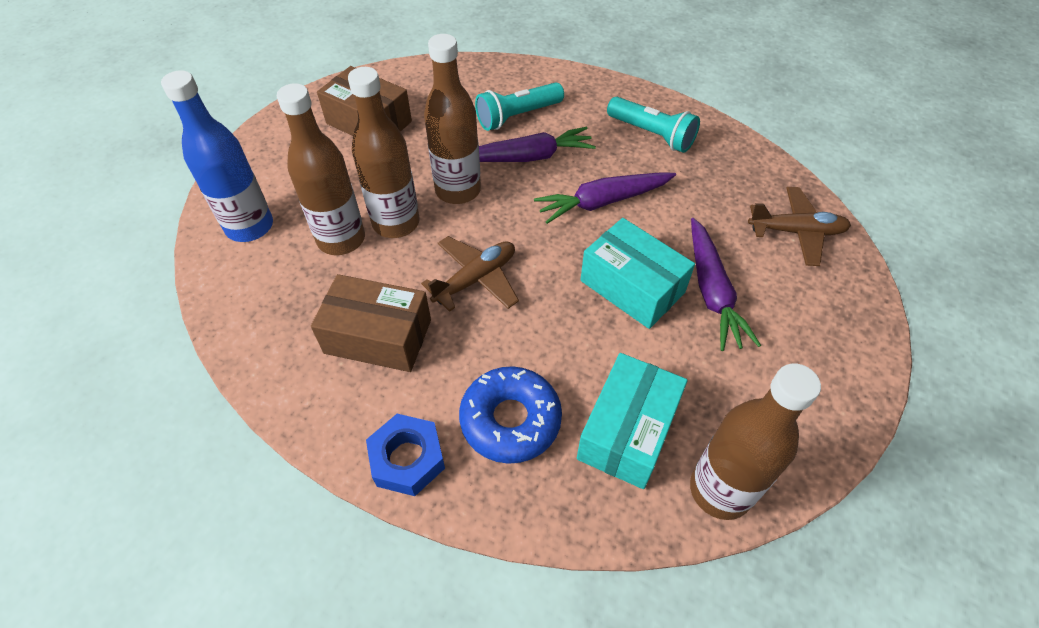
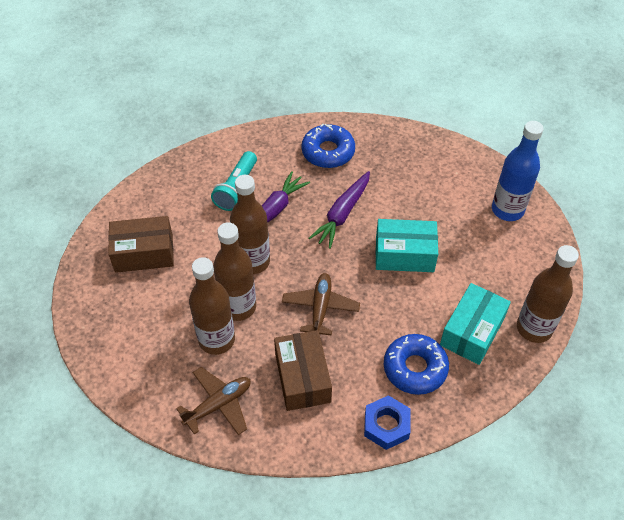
camera: 40 degrees left, 0 degrees up
(250, 227) = (148, 373): blue bottle -> blue bottle (507, 210)
(378, 336) = (302, 378): brown box -> brown box turned 75 degrees counterclockwise
(627, 431) = (472, 332): turquoise box -> turquoise box turned 45 degrees clockwise
(652, 134) = (328, 152): turquoise flashlight -> blue donut
(712, 291) = (444, 230): purple carrot -> none
(796, 232) = (454, 167): brown plane -> brown plane (218, 405)

